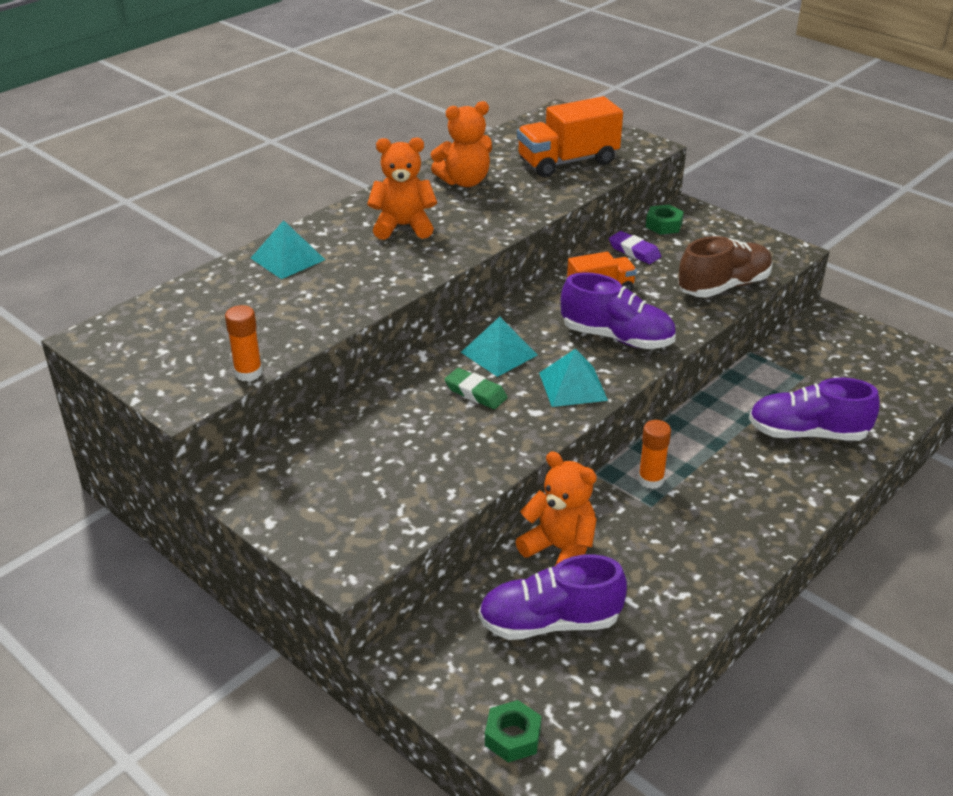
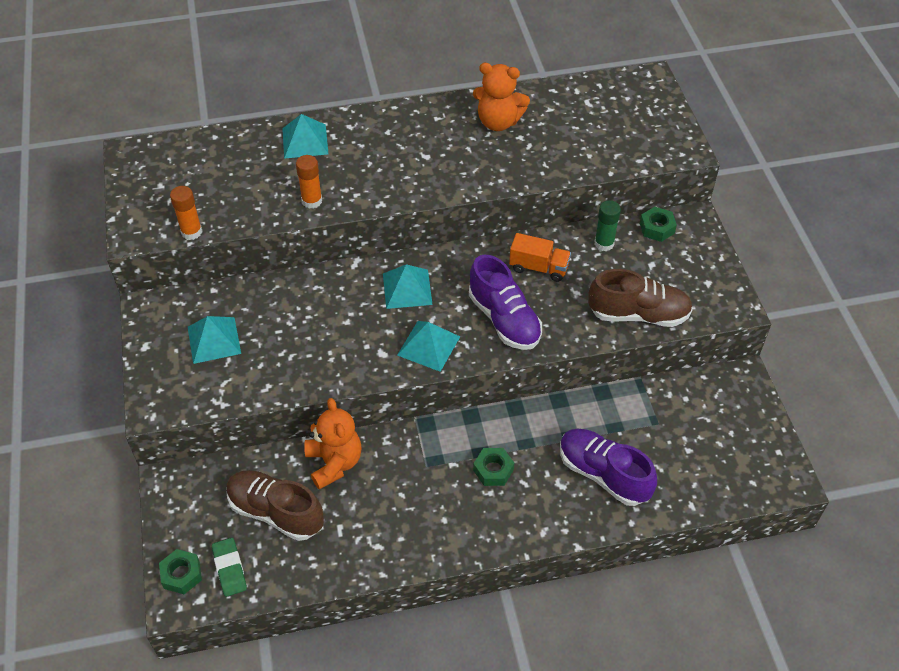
camera: 35 degrees right, 15 degrees up
(345, 480) = (214, 340): none -> turquoise pyramid
(403, 226) = (410, 147): orange teddy bear -> none
(475, 393) = (358, 314): green eraser -> green eraser (229, 569)
(549, 622) = (276, 512): purple shoe -> brown shoe
(568, 162) = (599, 137): orange truck -> none
(634, 251) = (604, 243): purple eraser -> green glue stick
(651, 480) = (447, 445): orange glue stick -> orange glue stick (312, 201)
(713, 478) = (493, 470): none -> green nut

